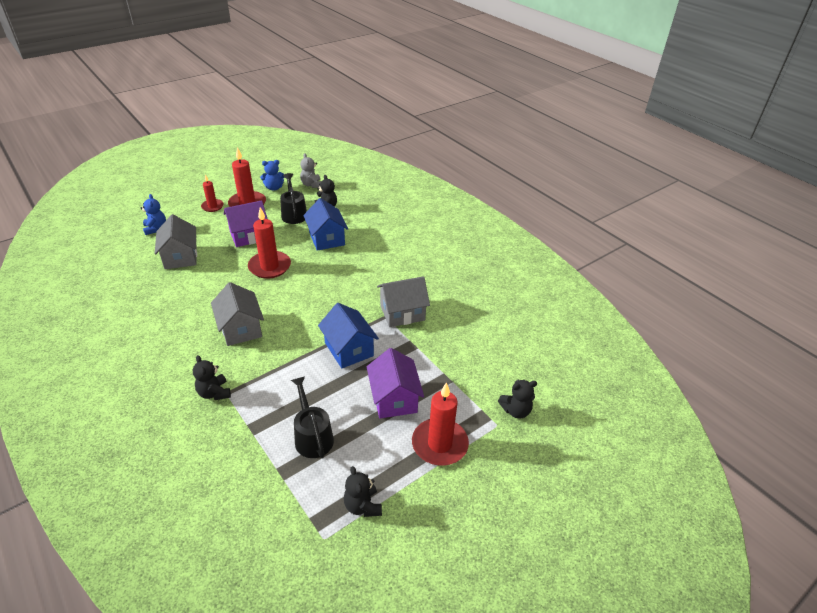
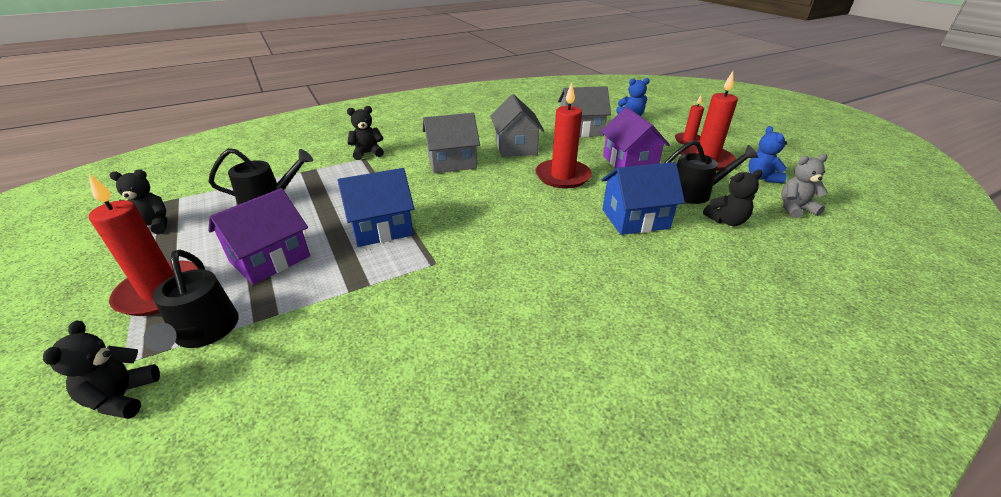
camera: 100 degrees right, 5 degrees down
(394, 398) = (270, 259): purple house -> purple house turned 45 degrees counterclockwise
(402, 313) = (435, 282): grey house -> grey house (515, 147)
(466, 400) = (204, 332): none -> black watering can

